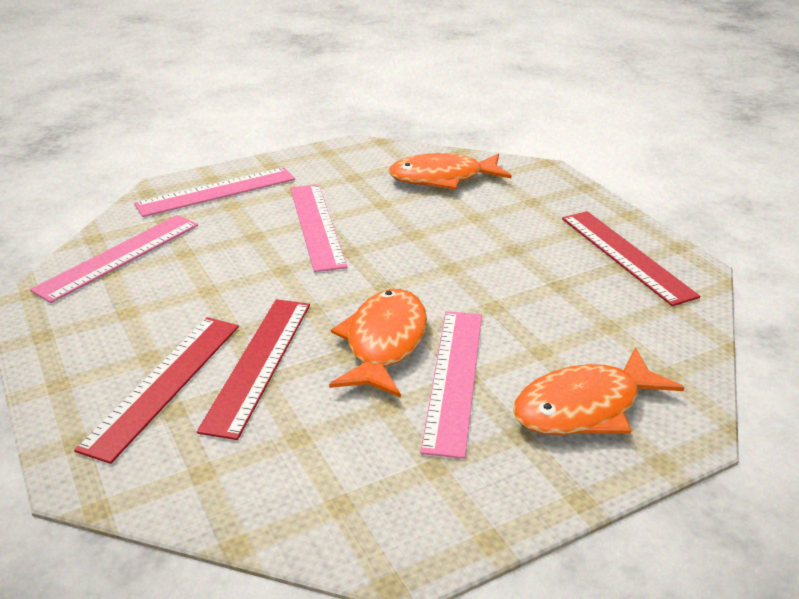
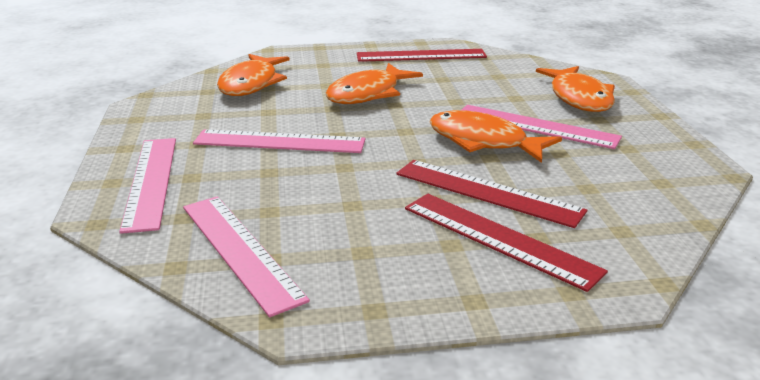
camera: 70 degrees left, 5 degrees down
(468, 245) = (368, 94): none -> orange fish

